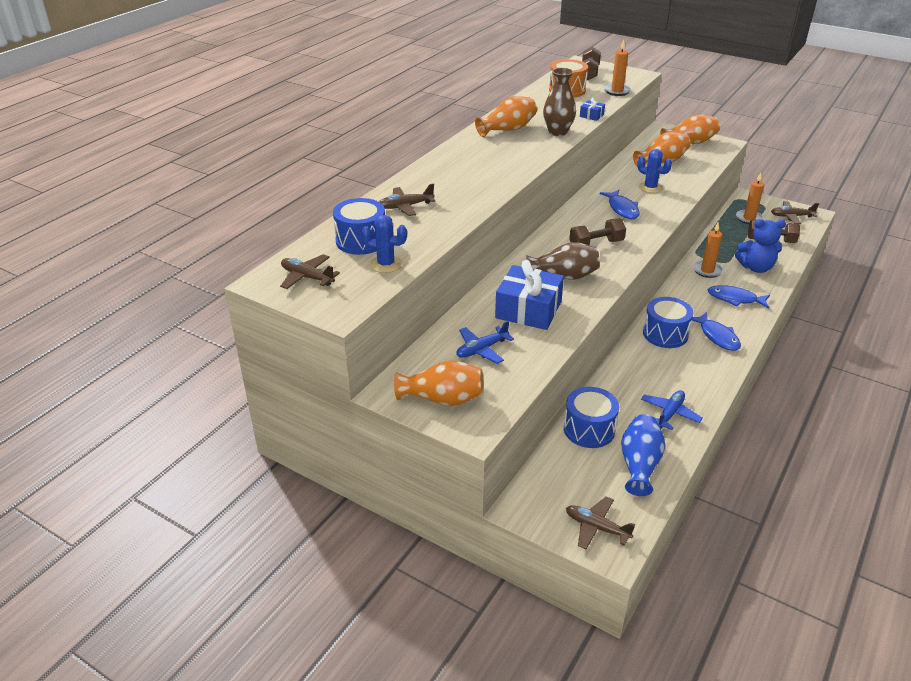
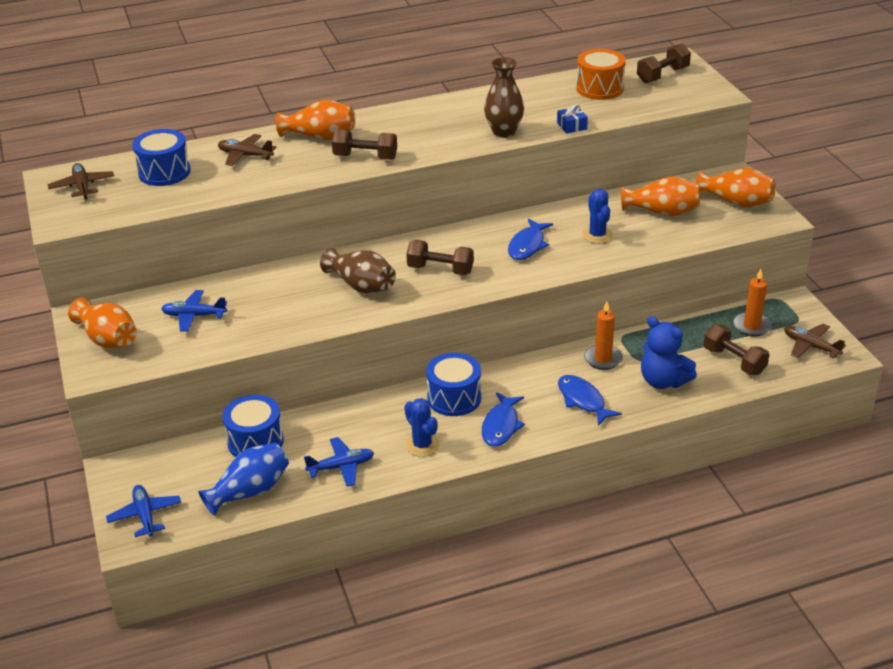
camera: 40 degrees right, 0 degrees up
(386, 264) = (149, 200): blue cactus -> blue cactus (422, 445)
(496, 177) = (365, 157): none -> brown dumbbell
(508, 129) = (460, 112): orange vase -> orange vase (320, 137)
(528, 310) = (282, 301): blue gift -> none
(596, 527) = (145, 515): brown plane -> blue plane
(617, 91) = (653, 107): orange candle -> none

